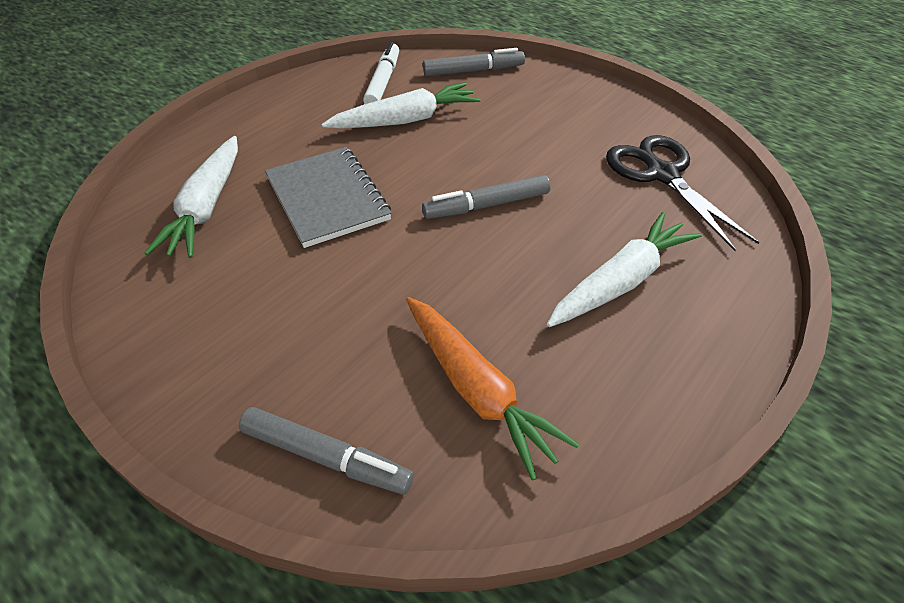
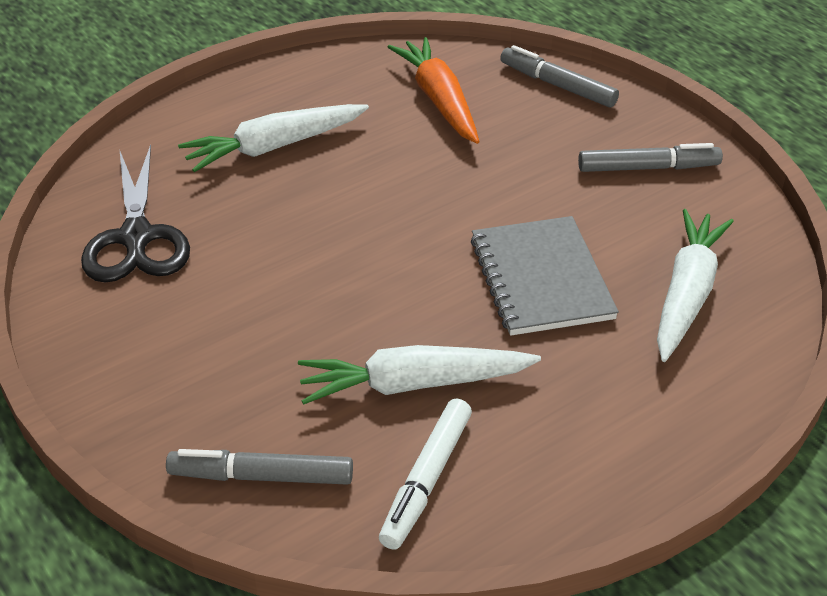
camera: 165 degrees left, 5 degrees down
(486, 205) = (360, 238): grey marker -> grey marker (648, 168)

